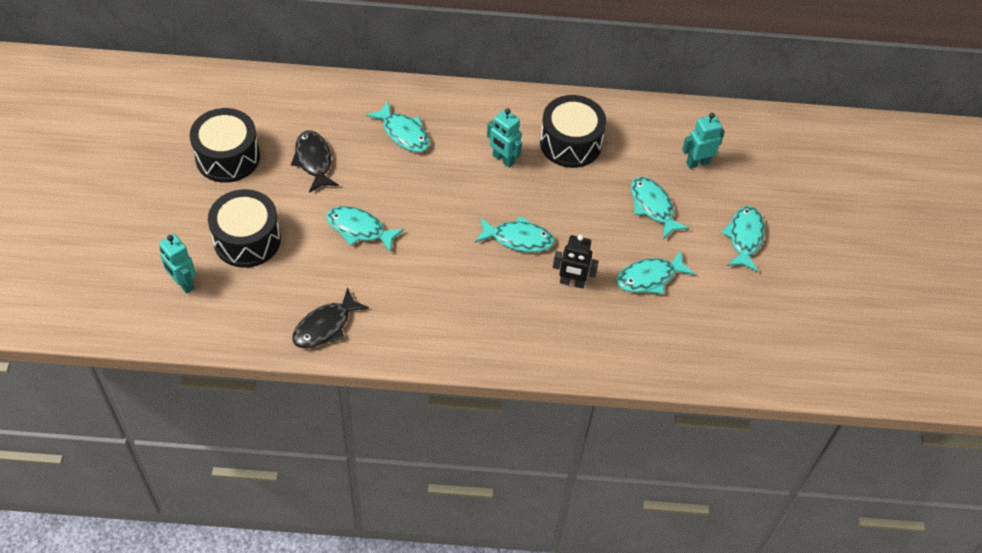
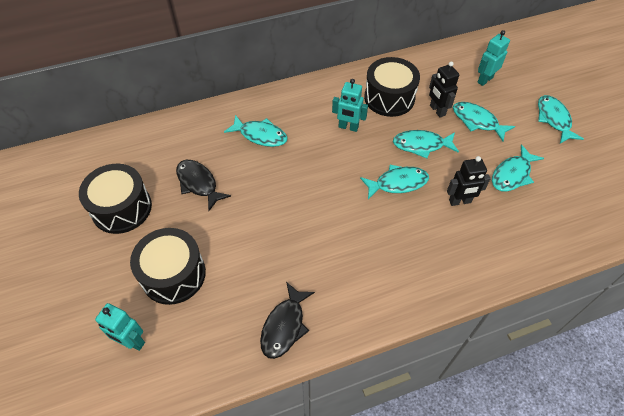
camera: 20 degrees left, 0 degrees up
(359, 229) = (267, 226): turquoise fish -> turquoise fish (421, 145)
(615, 177) = (437, 110): none -> black robot

